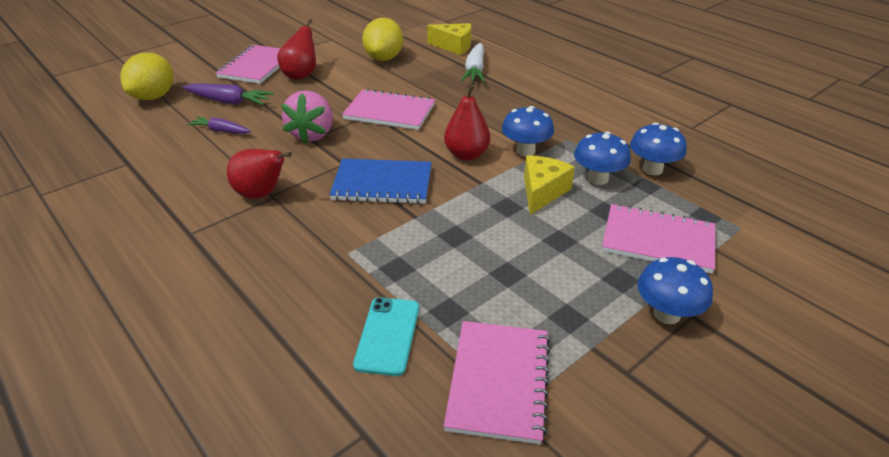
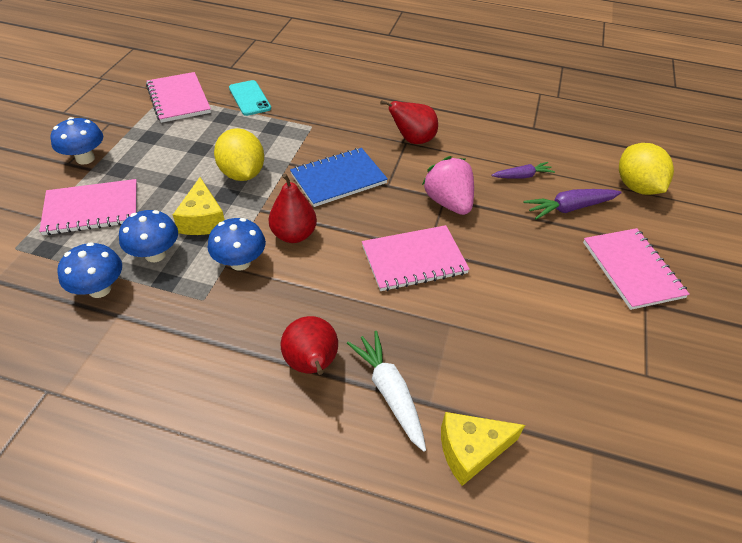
camera: 145 degrees right, 10 degrees up
(301, 75) = (569, 277): red pear -> red pear (311, 364)
(384, 58) = (527, 361): yellow lemon -> yellow lemon (242, 173)

